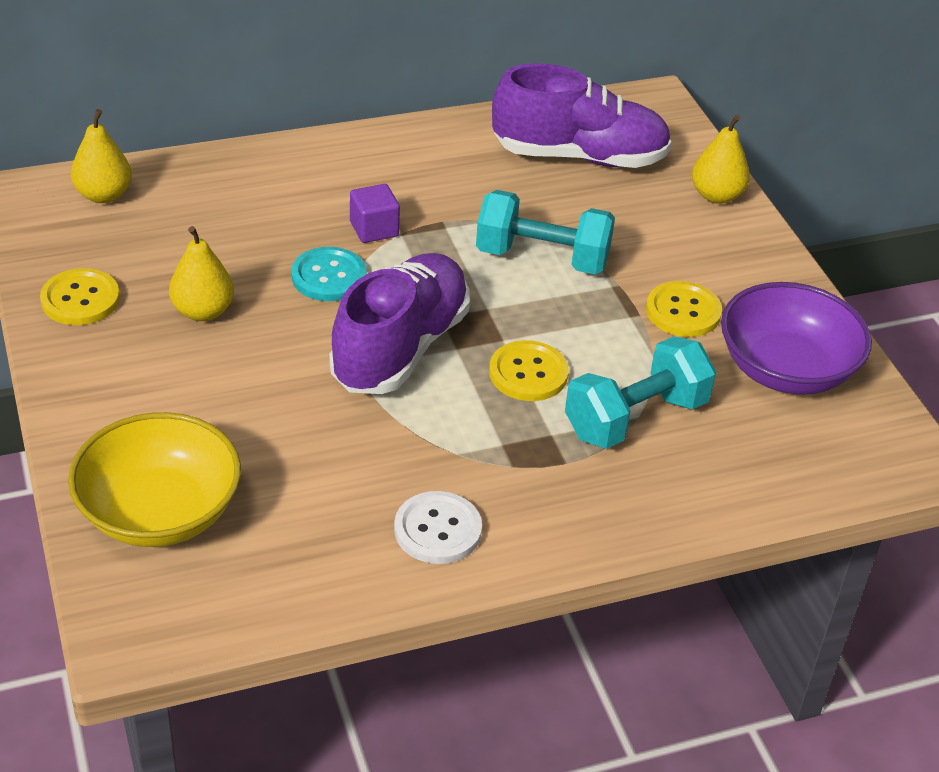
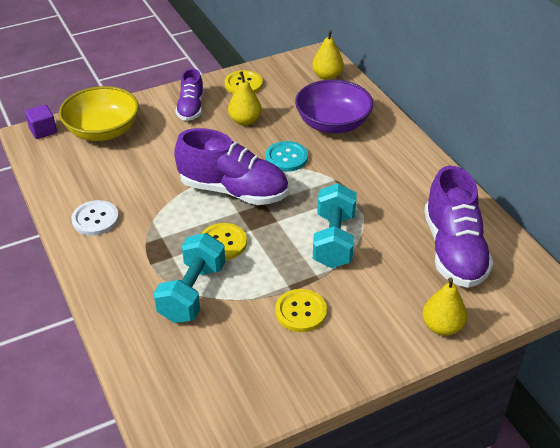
camera: 85 degrees right, 0 degrees up
(131, 378) = (191, 108): none -> purple shoe
(374, 229) = (335, 169): purple cube -> purple cube (43, 131)
(635, 418) = (192, 292): turquoise dumbbell -> turquoise dumbbell turned 60 degrees clockwise
(786, 369) = (254, 369): purple bowl -> purple bowl (333, 124)

